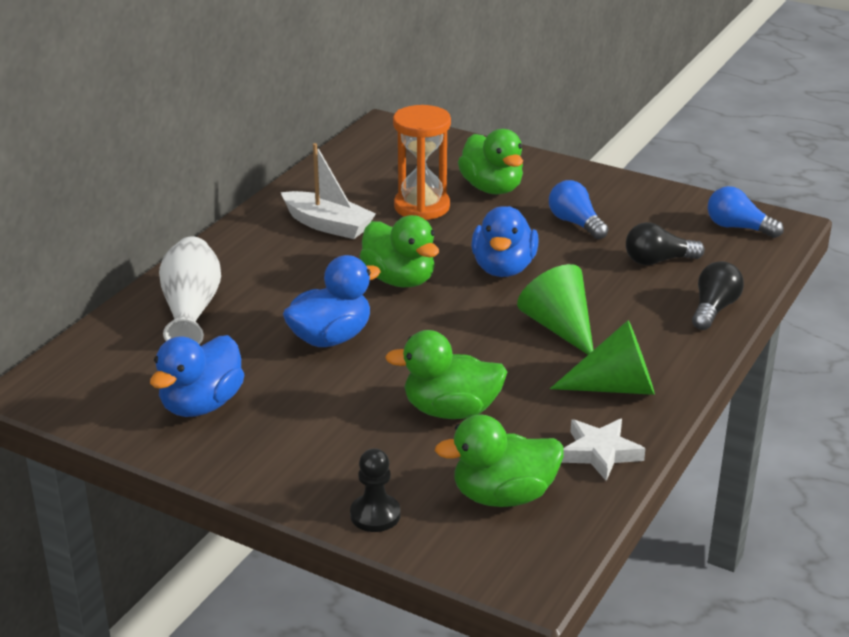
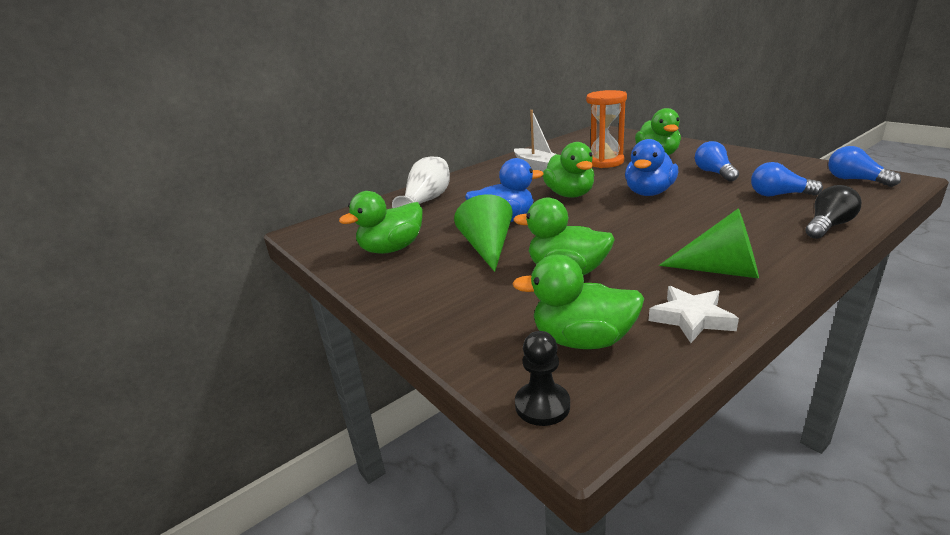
camera: 25 degrees right, 5 degrees down
(201, 405) = (392, 249): blue duck -> green duck
(375, 515) = (461, 337): black pawn -> black pawn (542, 405)
(559, 327) = (681, 228): green cone -> green cone (487, 248)
(658, 261) = (779, 195): black light bulb -> blue light bulb

